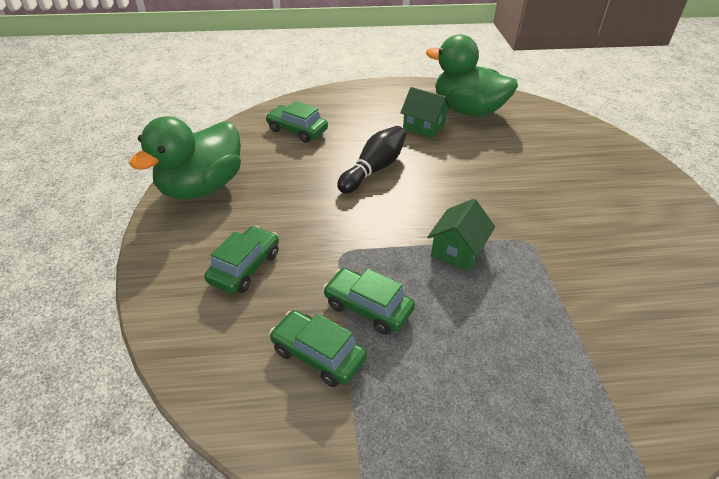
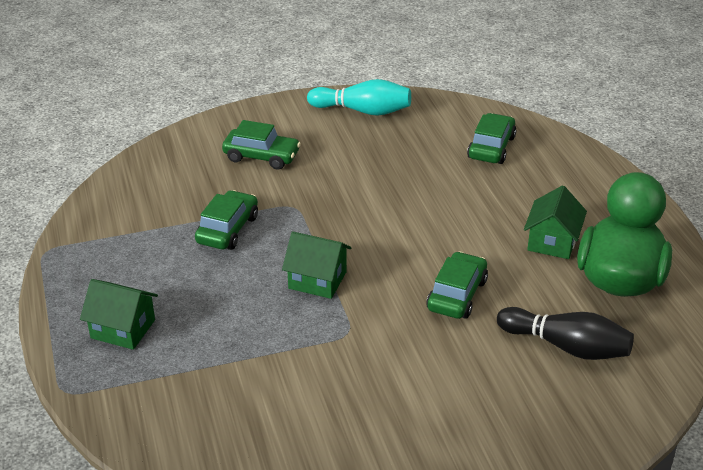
camera: 80 degrees right, 5 degrees down
(201, 187) = (363, 111): green duck -> turquoise bowling pin
(318, 355) = (173, 210): green car -> green car (457, 295)
(374, 169) = (439, 211): black bowling pin -> black bowling pin (566, 346)
(532, 418) = (123, 329): none -> green house

